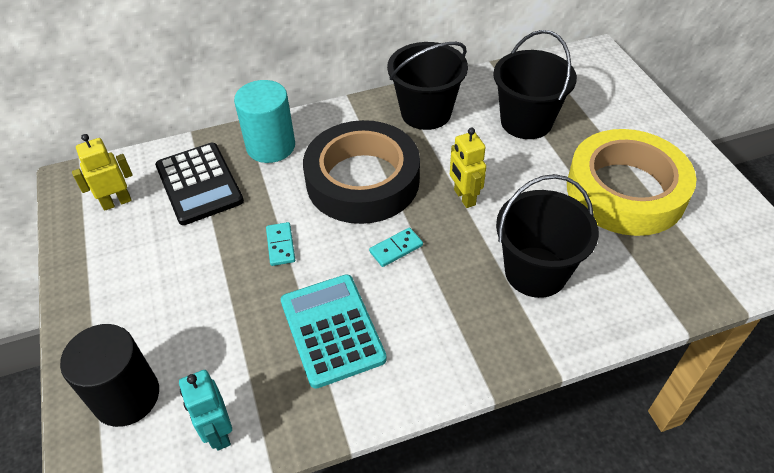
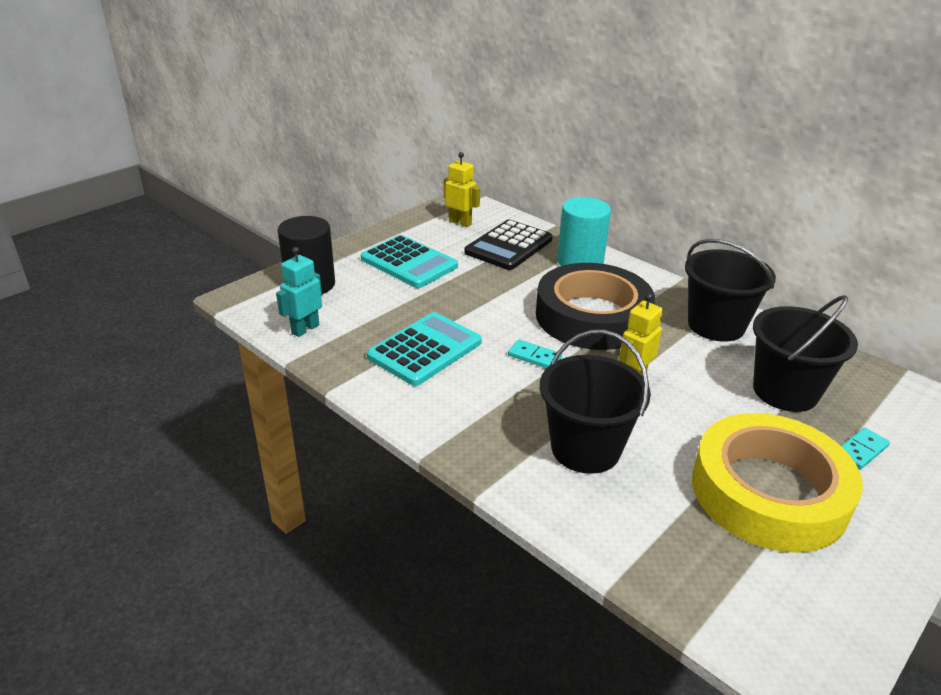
camera: 60 degrees right, 15 degrees down
(160, 281) = (409, 263): none -> turquoise calculator
(280, 245) = (484, 300): turquoise domino -> turquoise domino (861, 450)

